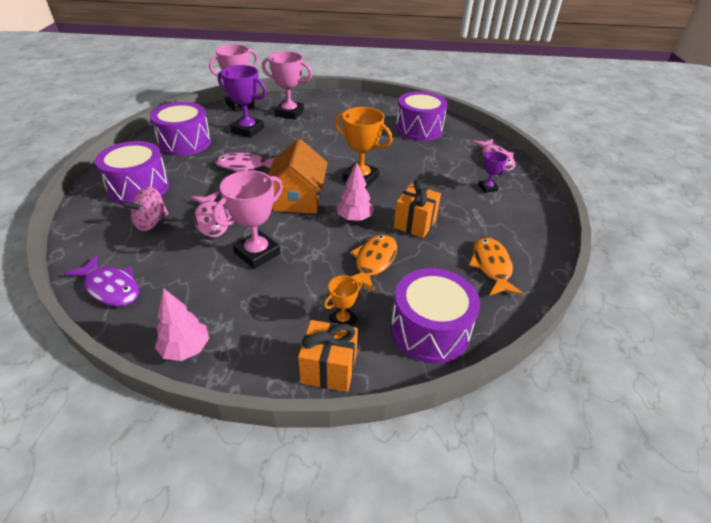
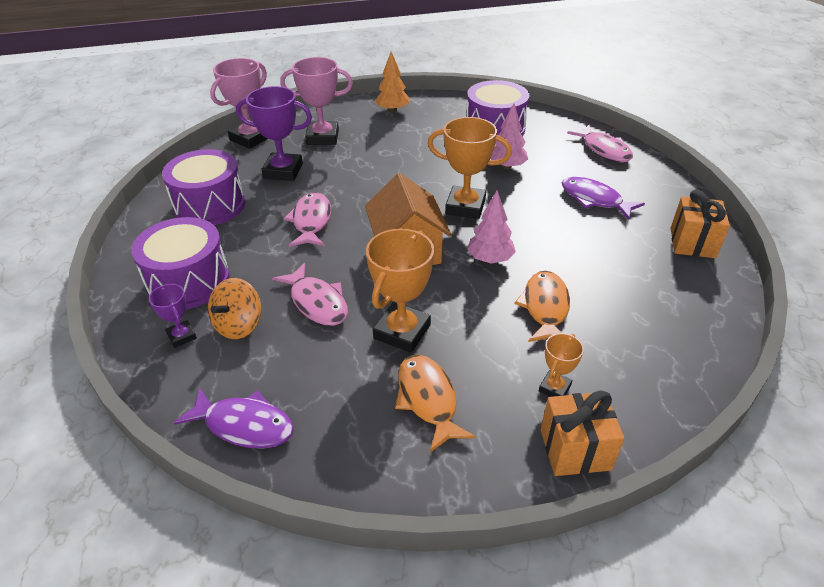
camera: 15 degrees left, 0 degrees up
(151, 223) = (239, 325): pink spinning top -> orange spinning top
(186, 349) = (394, 475): pink tree -> pink tree (507, 166)
(244, 166) = (311, 221): pink fish -> pink fish turned 105 degrees clockwise
(257, 253) = (402, 332): pink trophy -> orange trophy
(351, 104) = (392, 110): none -> orange tree
(415, 223) = (562, 249): orange gift -> orange gift (692, 243)
(430, 330) = (655, 373): purple drum -> none
(464, 193) = (594, 199): none -> purple fish
(487, 188) = (615, 187): purple trophy -> purple trophy (182, 336)
(491, 266) = (674, 281): orange fish -> orange fish (428, 399)

